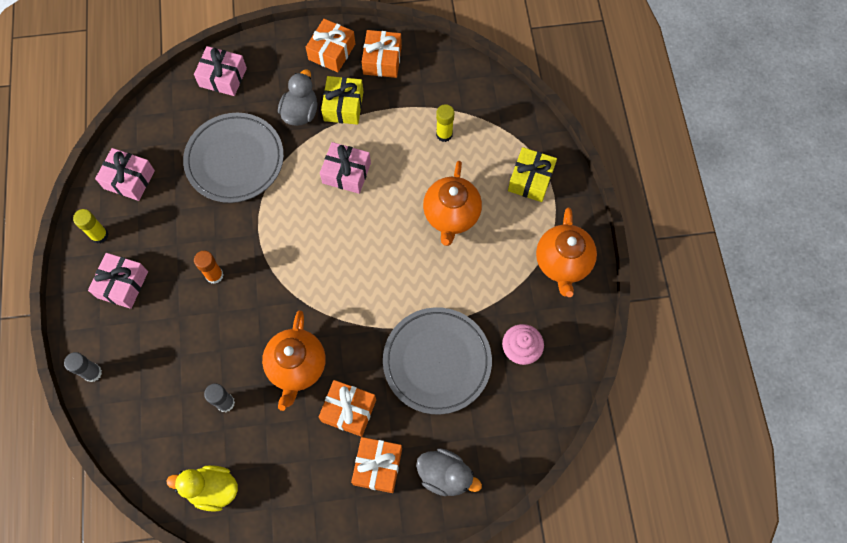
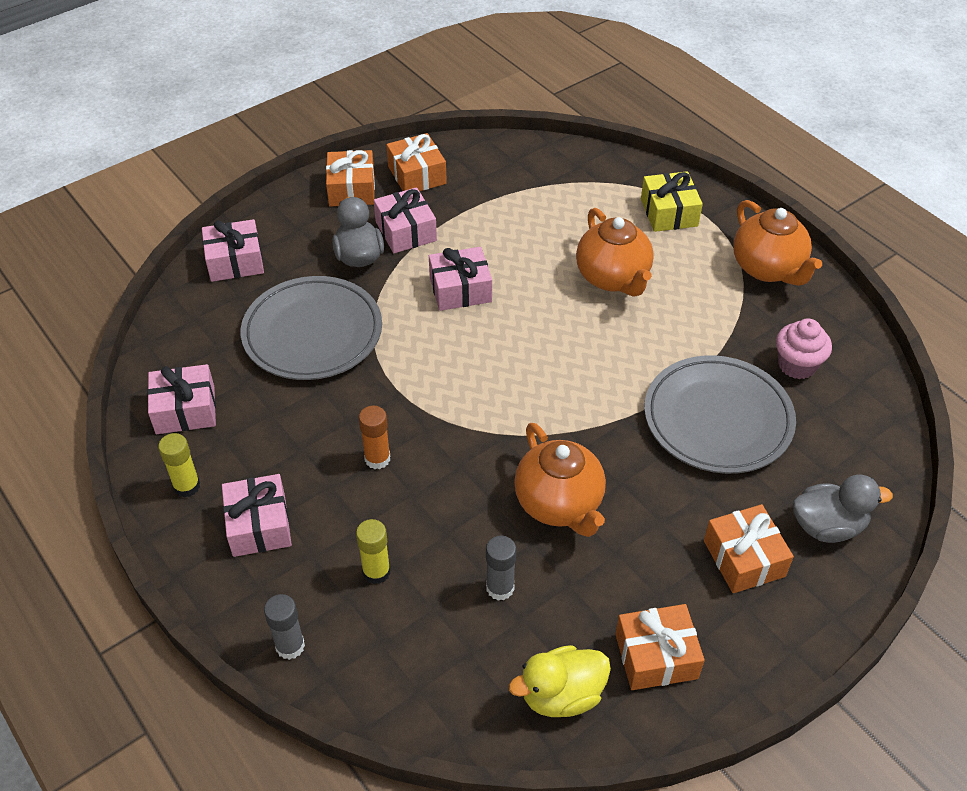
camera: 30 degrees left, 20 degrees down
(343, 106) = (406, 231): yellow gift -> pink gift
(349, 410) = (660, 518): orange gift -> orange gift (656, 656)
(444, 134) = (542, 211): yellow glue stick -> yellow glue stick (376, 572)

